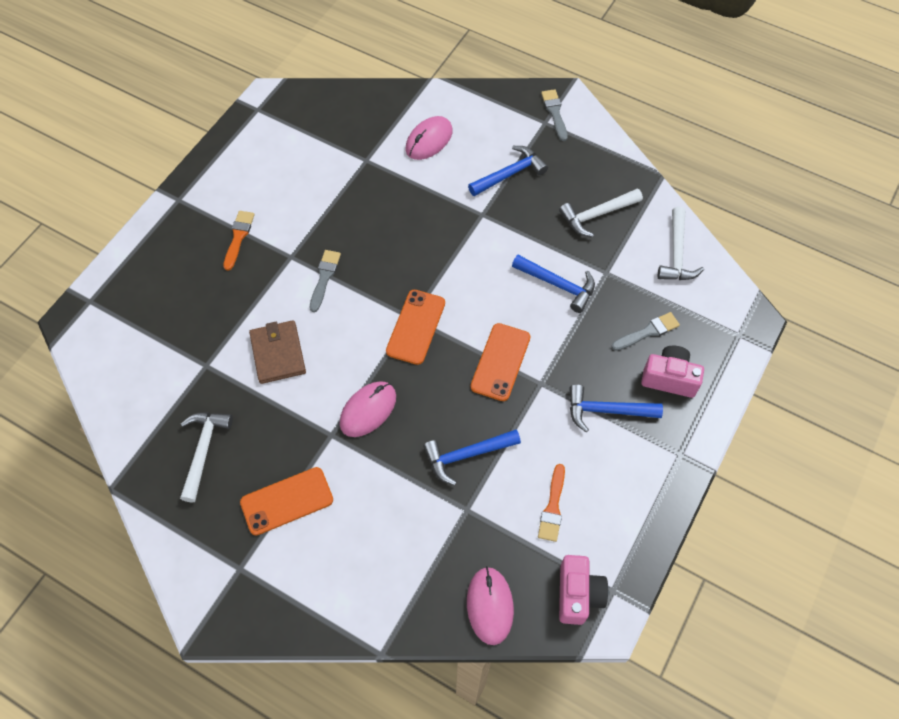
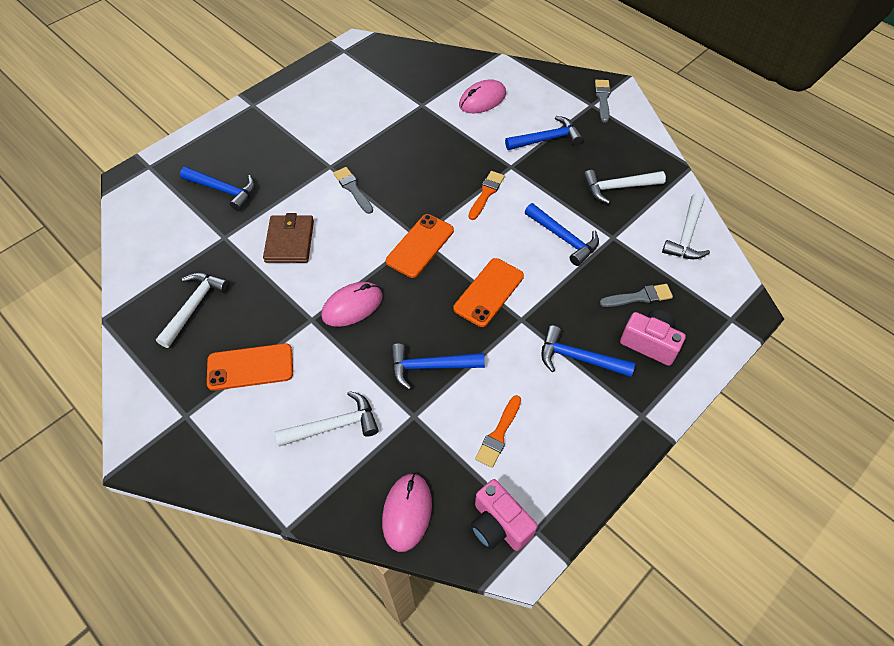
camera: 15 degrees right, 5 degrees down
(184, 310) = (223, 190): none -> blue hammer
(238, 237) = (291, 143): orange brush -> orange brush (486, 193)
(324, 277) = (353, 189): grey brush -> grey brush turned 60 degrees counterclockwise
(392, 540) = (334, 426): none -> white hammer
(578, 594) = (499, 525): pink camera -> pink camera turned 120 degrees clockwise

